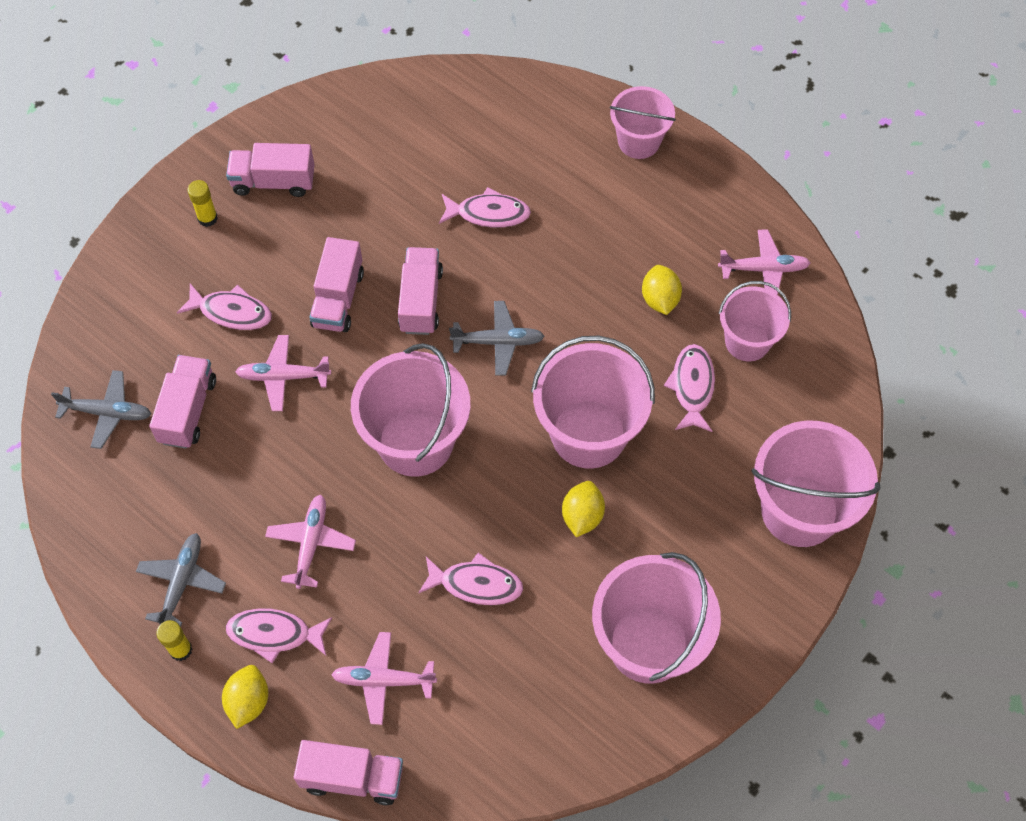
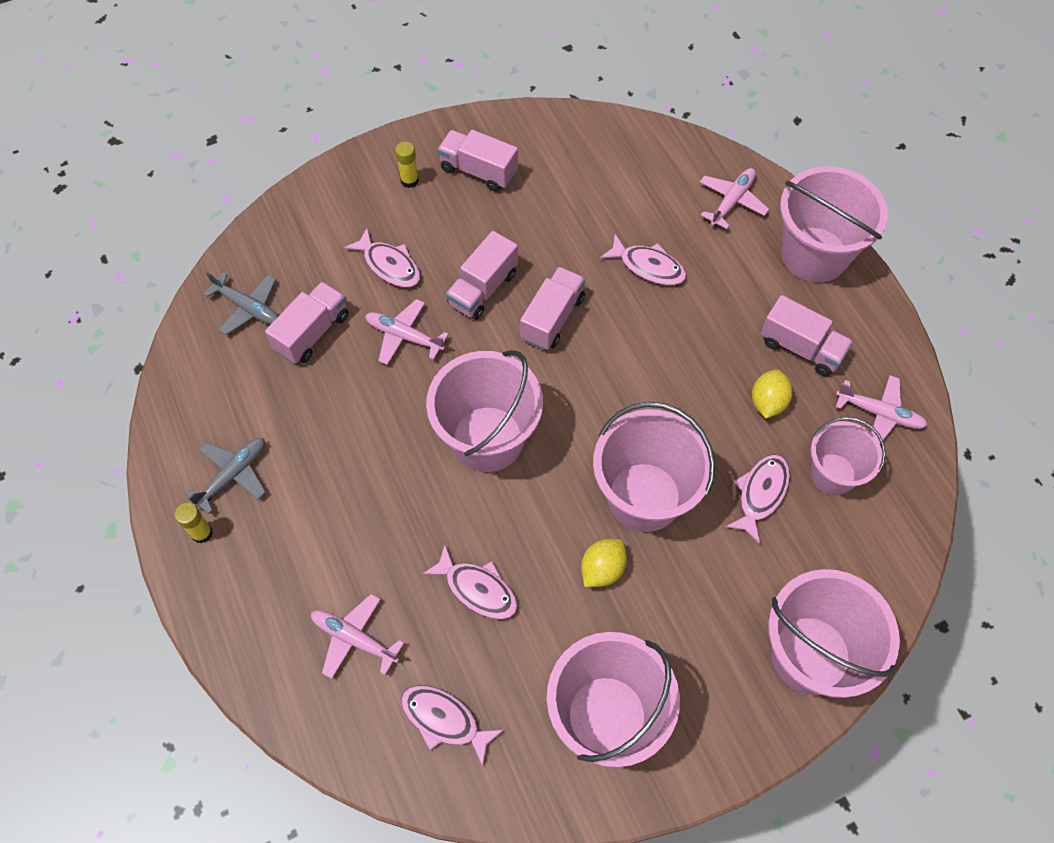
camera: 25 degrees right, 0 degrees up
(248, 701) = (233, 604): yellow lemon -> none
(274, 634) = (284, 554): pink fish -> pink fish (444, 720)
(311, 544) = (354, 489): pink plane -> pink plane (731, 201)
(352, 777) = (284, 714): pink truck -> pink truck (801, 347)
(497, 342) = (602, 381): grey plane -> none
(639, 141) = (814, 254): pink bucket -> pink bucket, size x1.63

